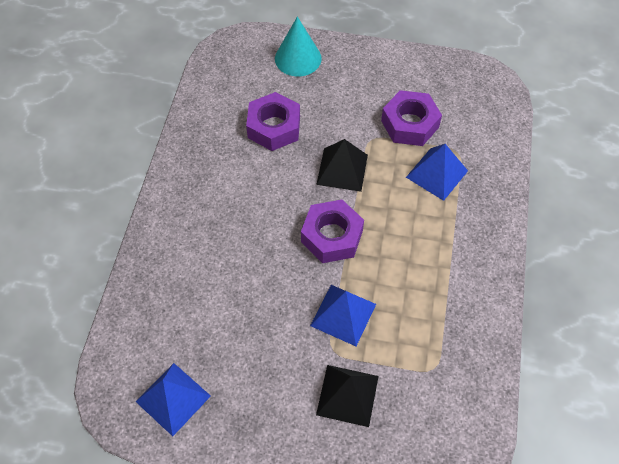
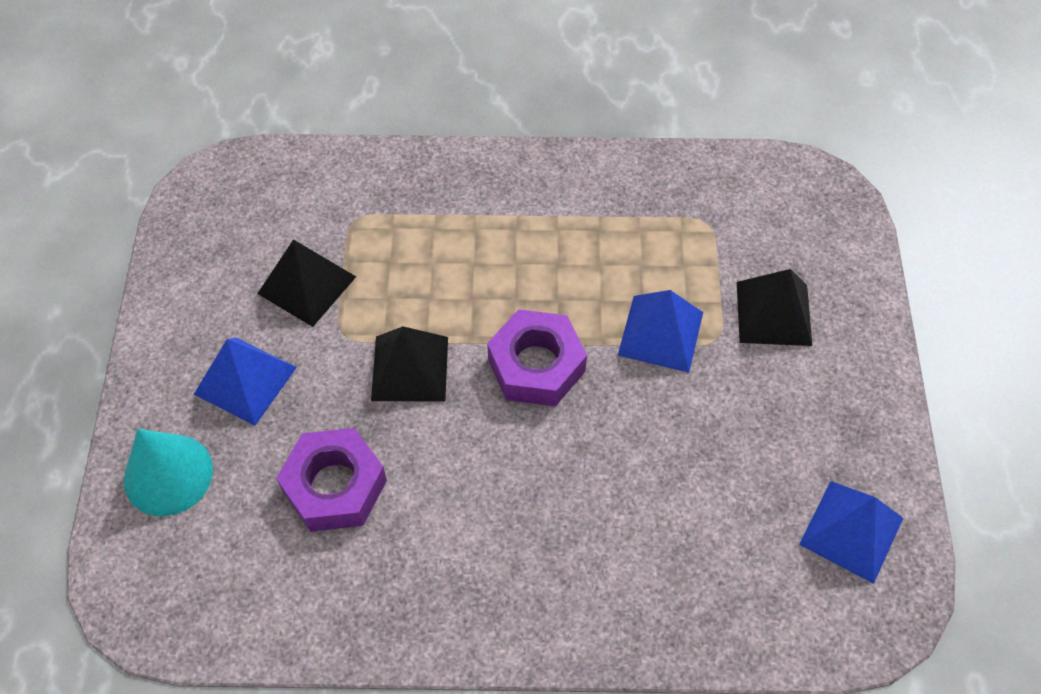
camera: 100 degrees left, 0 degrees up
(410, 124) = (307, 285): purple nut -> black pyramid
(436, 174) = (399, 242): blue pyramid -> blue pyramid (245, 380)

